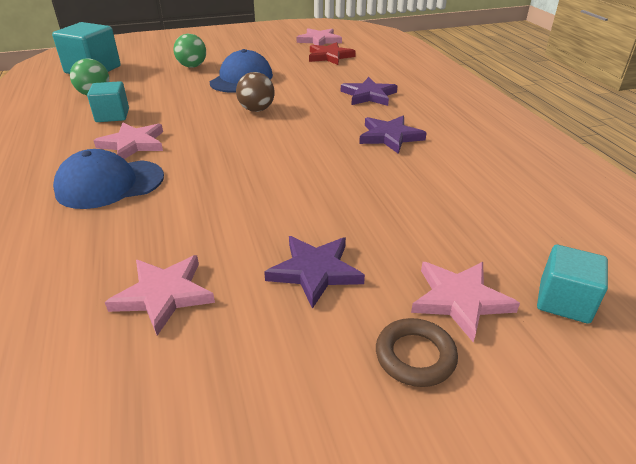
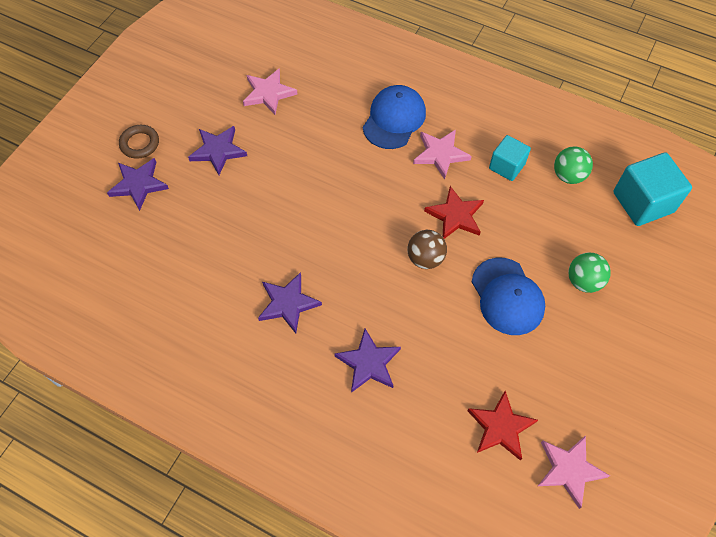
camera: 135 degrees right, 25 degrees up
(197, 114) = (455, 216): none -> red star
(460, 300) = (138, 185): pink star -> purple star
(564, 301) = (89, 220): turquoise cube -> none

